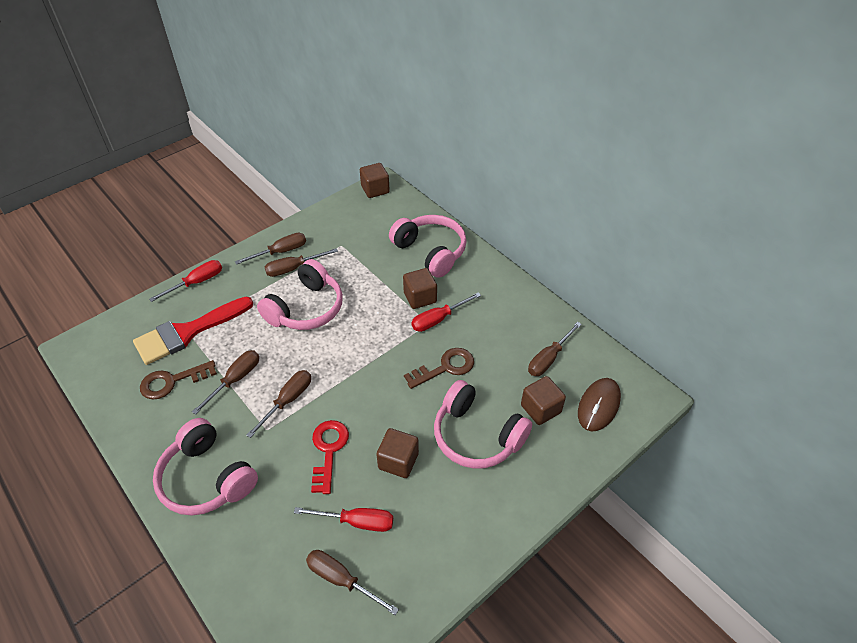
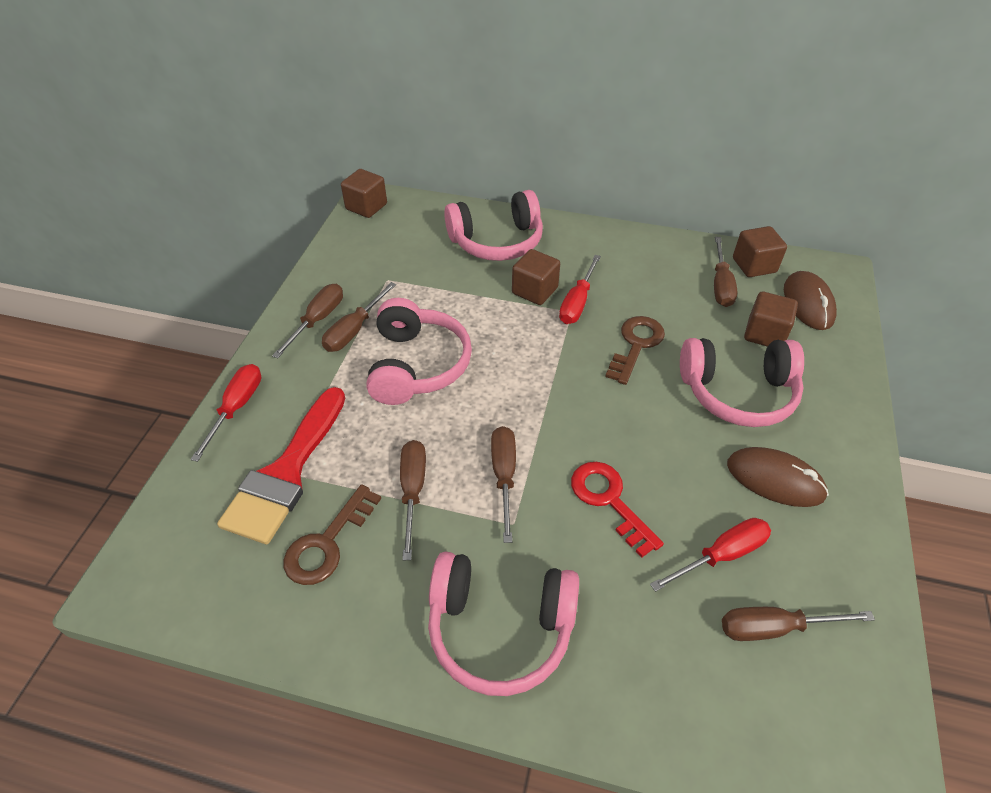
camera: 35 degrees left, 0 degrees up
(398, 461) = (692, 464): brown cube -> brown cube (754, 265)
(430, 252) = (497, 241): pink headphones -> pink headphones turned 150 degrees clockwise
(438, 502) = (775, 479): none -> brown mouse

